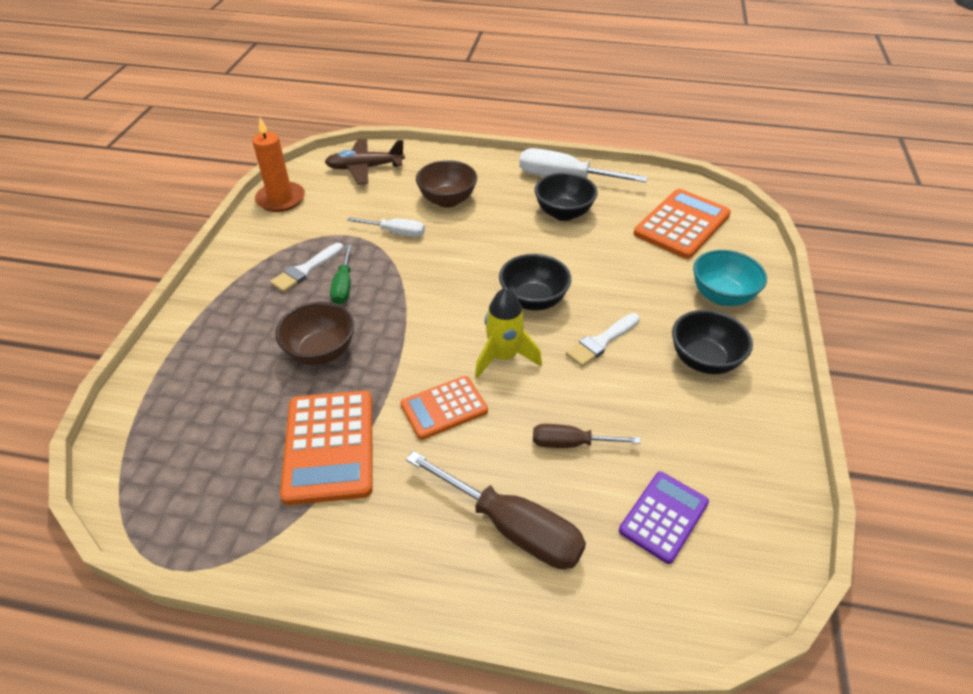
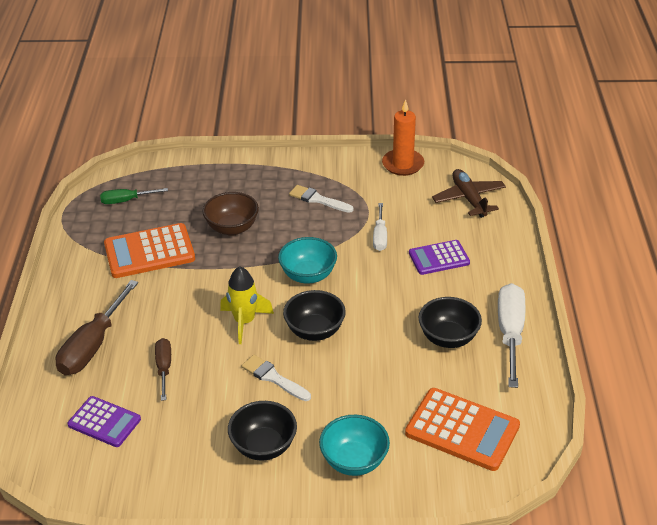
camera: 80 degrees right, 5 degrees down
(343, 285) = (305, 223): green screwdriver -> green screwdriver (126, 200)
(439, 294) = (308, 275): none -> turquoise bowl
(444, 408) = (188, 298): orange calculator -> none
(447, 200) = (439, 258): brown bowl -> purple calculator

